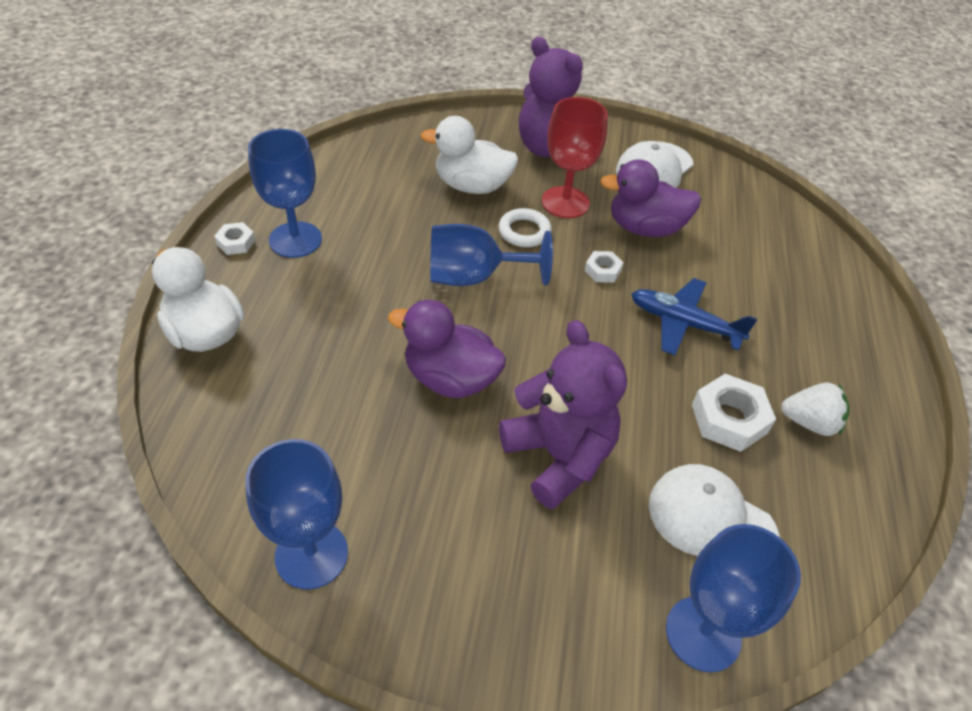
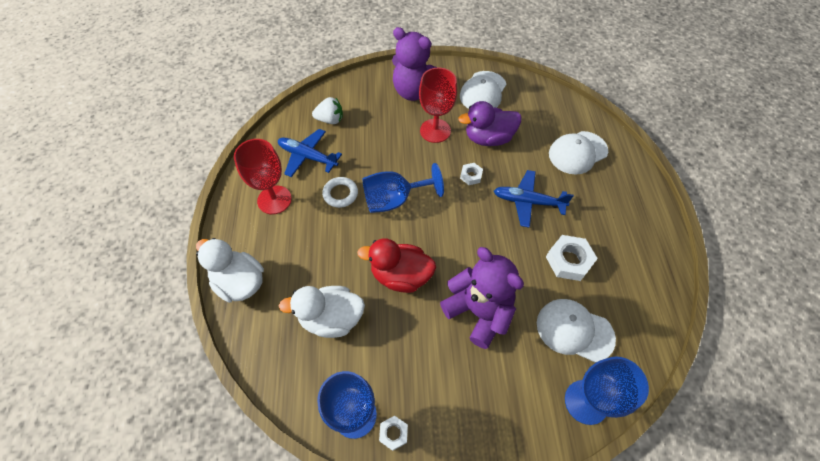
camera: 10 degrees left, 10 degrees up
(236, 242) = (237, 211): white nut -> white nut (393, 433)
(295, 240) = (274, 200): blue goblet -> red goblet
(363, 197) = (308, 157): none -> blue plane
(450, 378) = (401, 275): purple duck -> red duck
(472, 186) = (374, 132): white duck -> white duck (331, 318)
(524, 232) = (416, 159): white ring -> white ring (340, 194)
(783, 275) = (577, 153): none -> white cap
(809, 422) = (614, 251): white strawberry -> white strawberry (330, 120)

